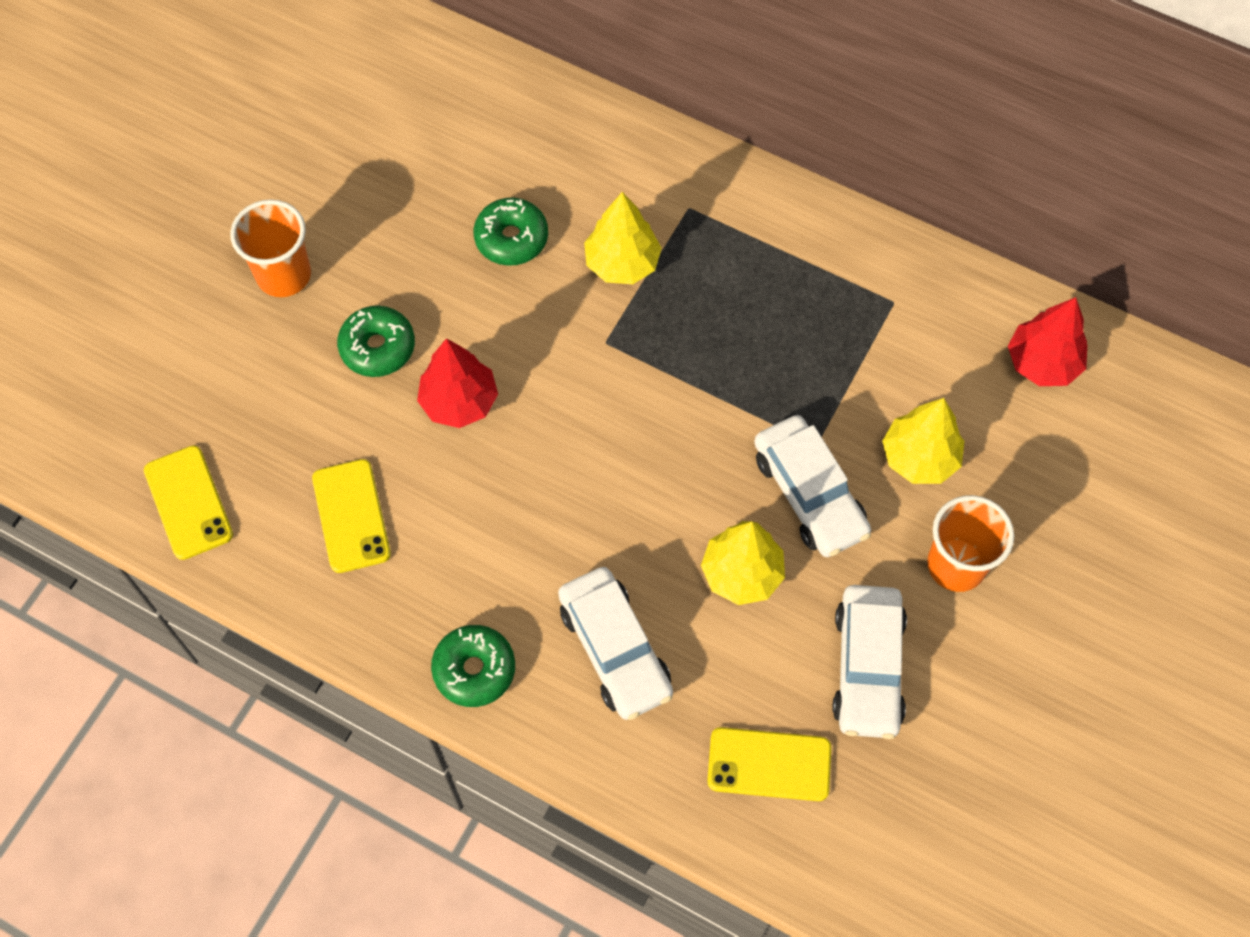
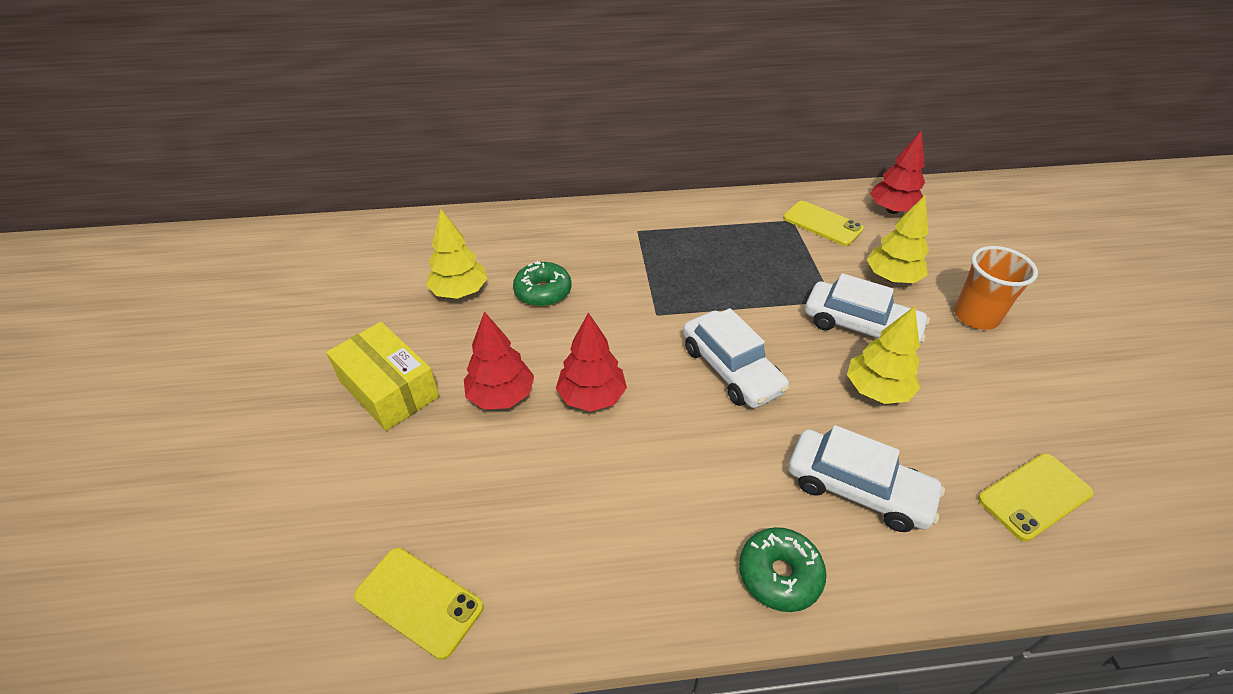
camera: 35 degrees left, 20 degrees down
(284, 275) = (389, 389): orange cup -> yellow box
(351, 516) = (576, 521): yellow phone -> yellow phone (822, 224)
(378, 347) = (501, 396): green donut -> red tree
(622, 263) = (626, 272): yellow tree -> yellow tree (460, 292)
(867, 667) = (1006, 397): white car -> white car (731, 369)

